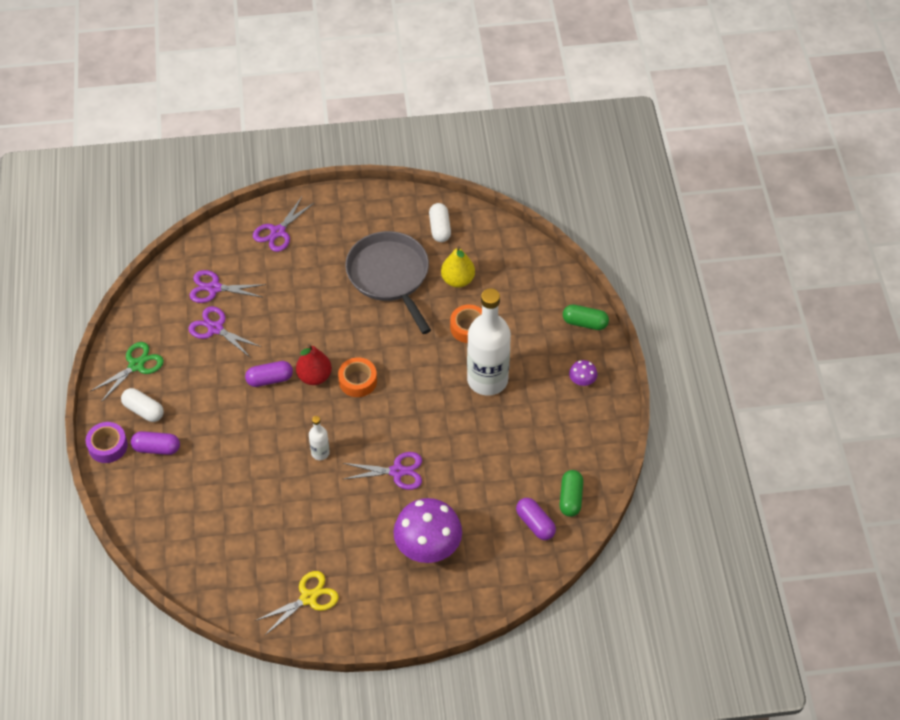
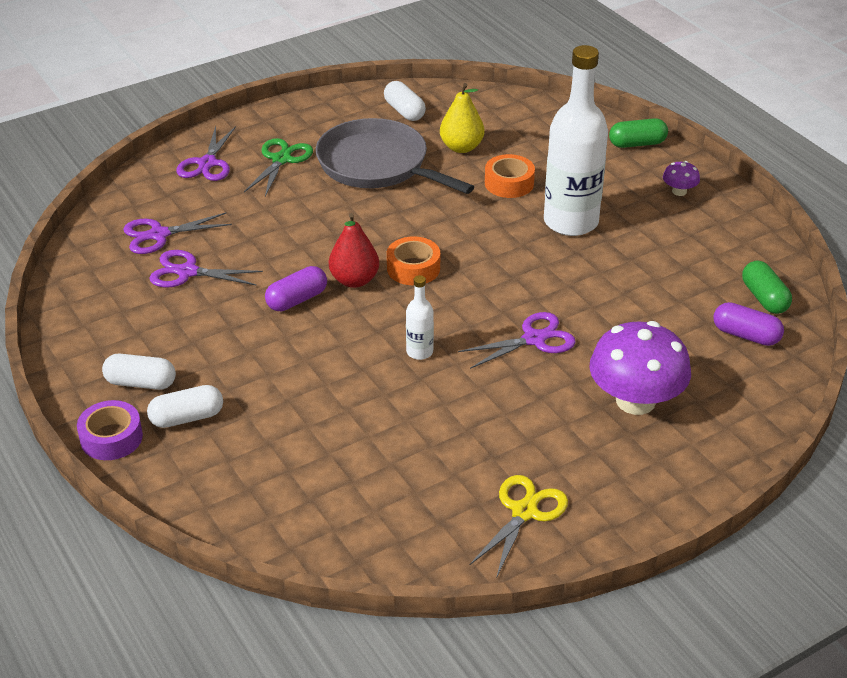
camera: 25 degrees left, 15 degrees down
(136, 365) = (99, 339): green scissors -> green scissors (281, 159)
(156, 448) = (187, 418): purple capsule -> white capsule

